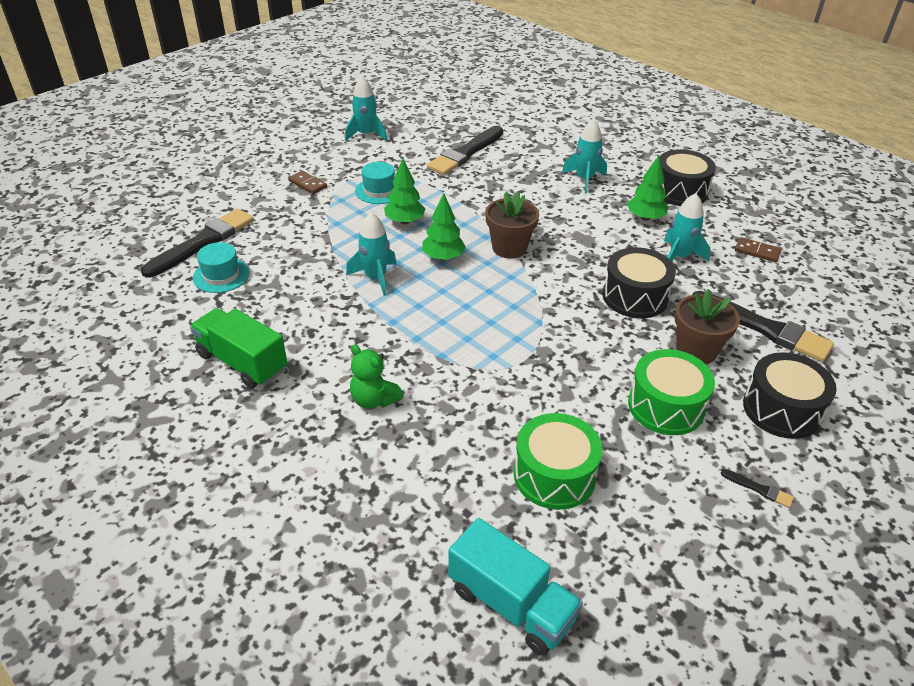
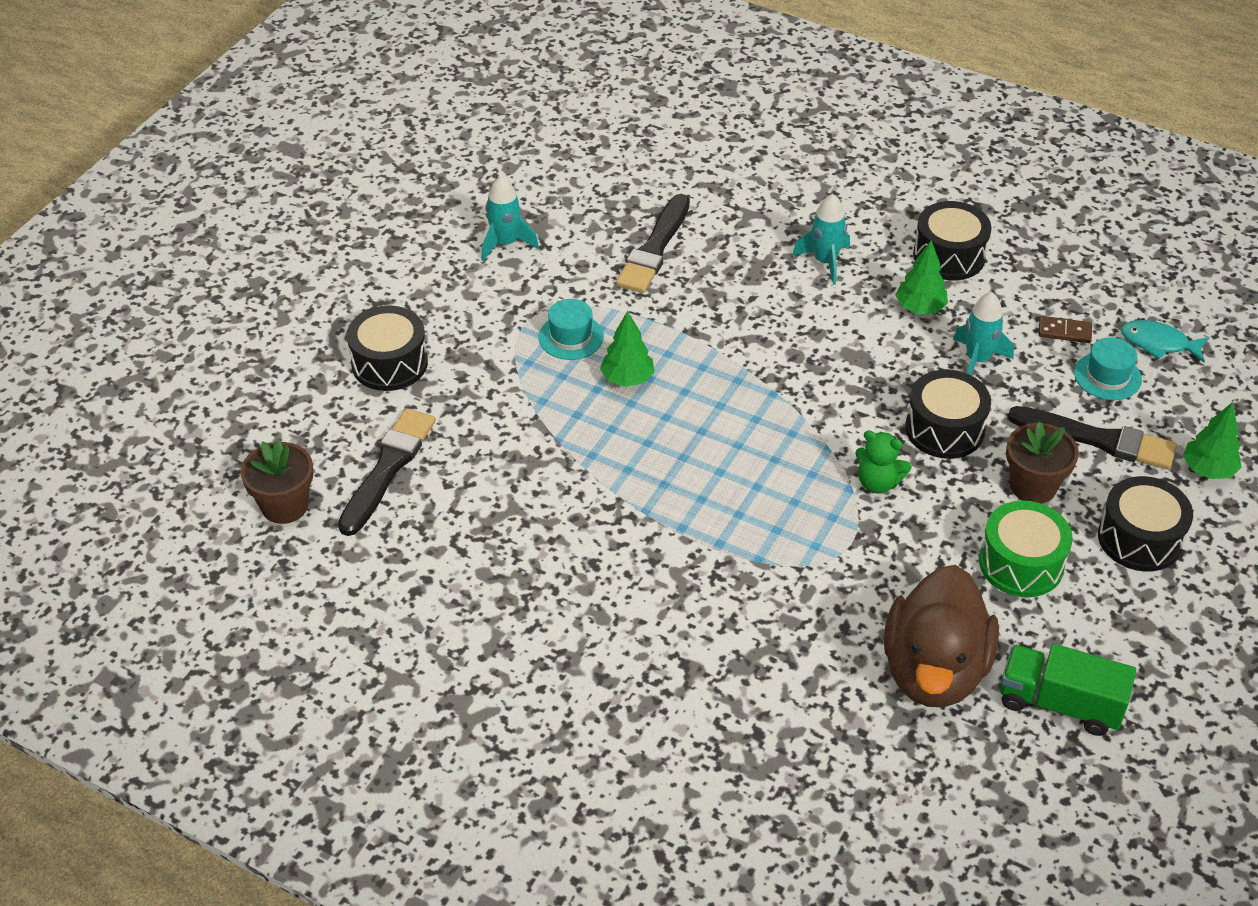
camera: 15 degrees left, 5 degrees up
(221, 275) = (441, 511): turquoise hat -> turquoise hat (1107, 376)
(242, 362) = (536, 622): green truck -> green truck (1060, 703)
(246, 184) = (389, 363): none -> black drum
(307, 184) = (471, 346): brown domino -> none
(374, 400) = (709, 631): green teddy bear -> green teddy bear (878, 483)
(375, 277) = (631, 471): turquoise rocket -> none
(443, 257) = (700, 423): green tree -> green tree (1208, 470)
(509, 248) = (773, 391): brown flower pot -> brown flower pot (284, 506)
(511, 604) = (941, 810): turquoise truck -> none
(554, 475) = (934, 670): green drum -> brown duck
(759, 489) = (1138, 635): black brush -> none
(835, 273) = (1158, 343): none -> turquoise fish

